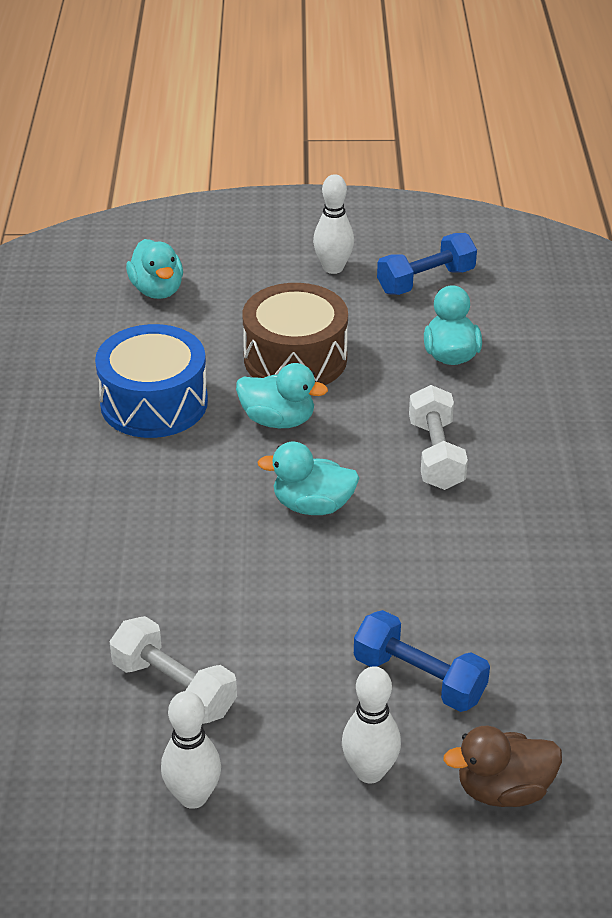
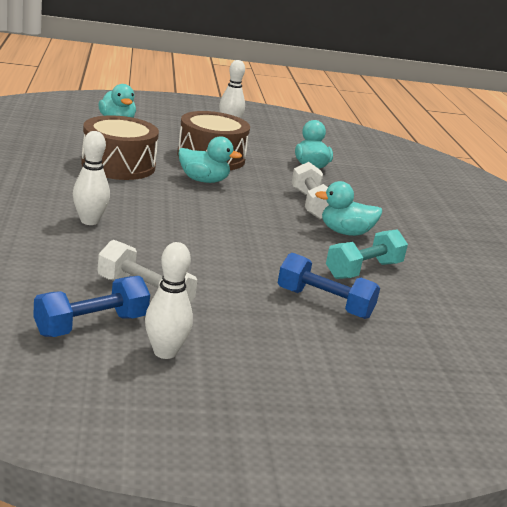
camera: 10 degrees left, 15 degrees down
(154, 403) = (118, 165): blue drum -> brown drum
(312, 505) = (233, 218): turquoise duck -> turquoise duck (345, 232)
(370, 772) = (299, 348): white bowling pin -> white bowling pin (89, 221)
(426, 281) = (288, 137): blue dumbbell -> blue dumbbell (91, 325)
(489, 600) = (363, 270): none -> turquoise dumbbell
(503, 790) = (399, 363): brown duck -> none

